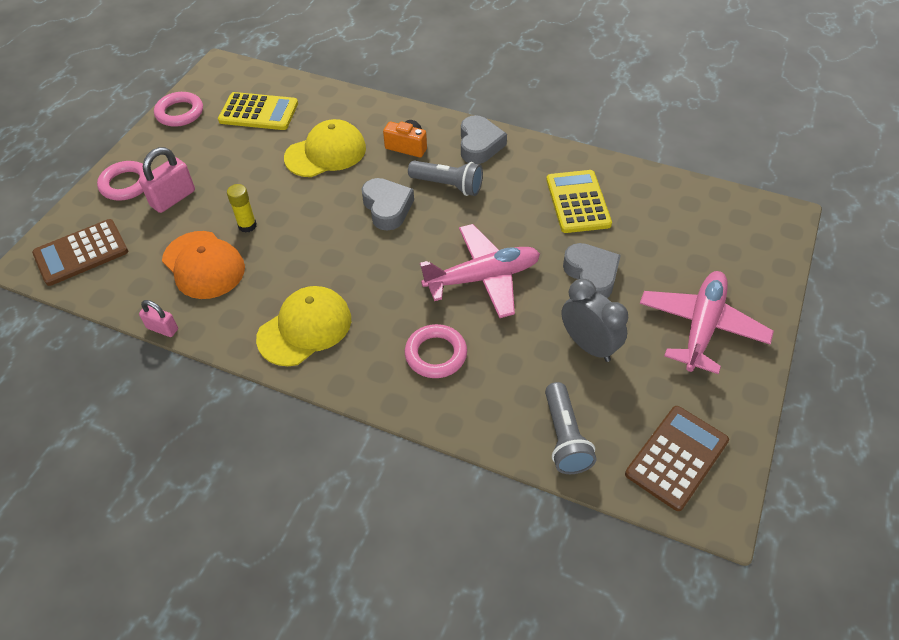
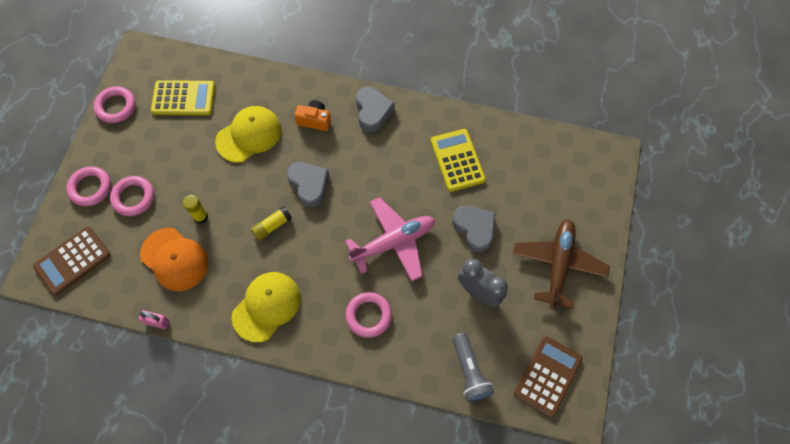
camera: 10 degrees left, 15 degrees up
(173, 198) = (133, 197): pink padlock -> pink ring
(332, 244) = (272, 226): none -> yellow glue stick
(448, 185) = (353, 156): grey flashlight -> none
(701, 327) = (558, 265): pink plane -> brown plane

